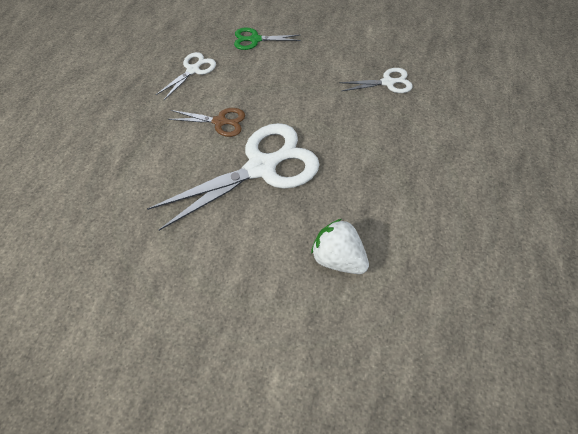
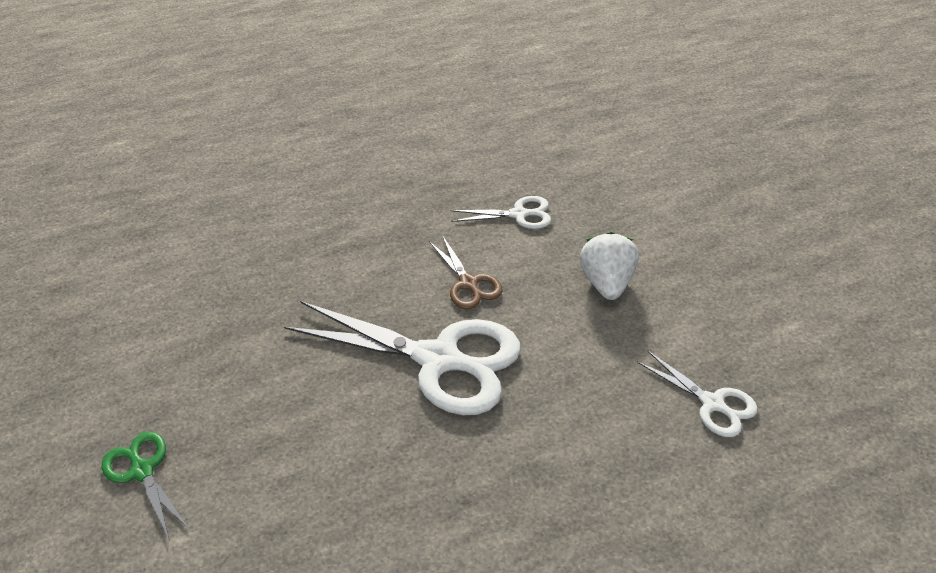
camera: 55 degrees right, 15 degrees down
(254, 39) = (627, 231): green scissors -> green scissors (142, 470)
(337, 257) = (373, 510): white strawberry -> white strawberry (607, 283)

